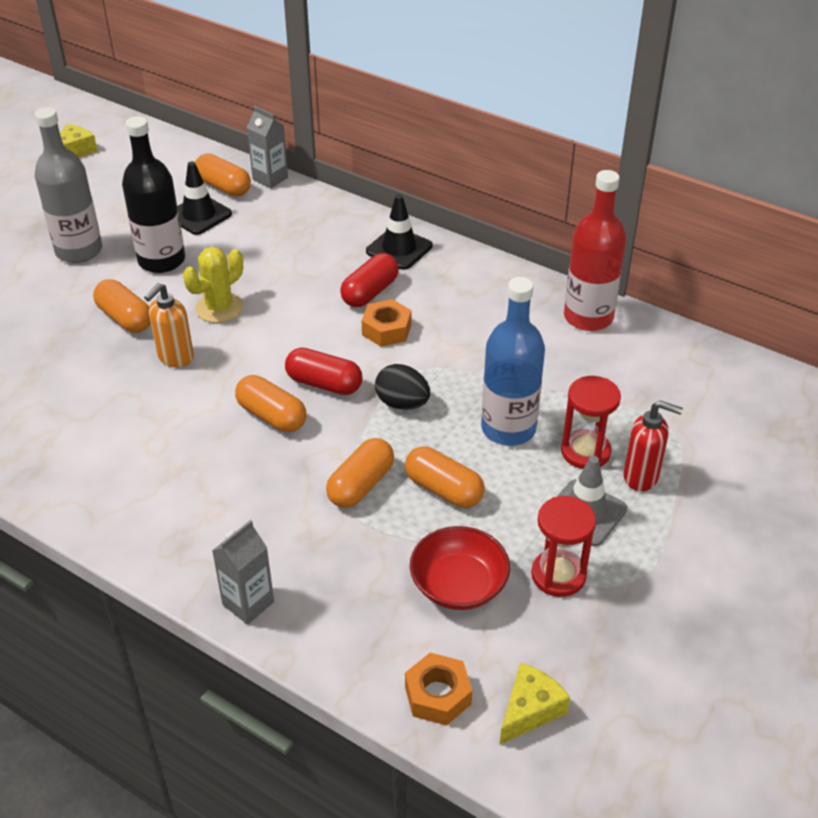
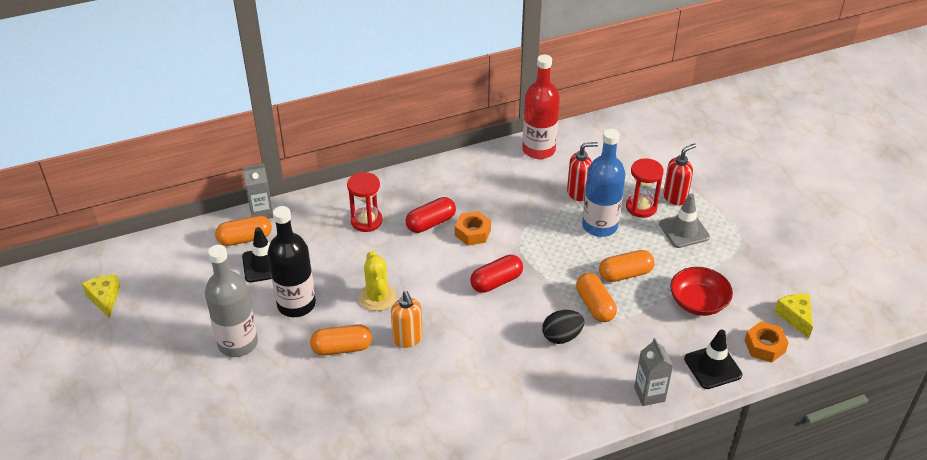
camera: 55 degrees left, 0 degrees up
(272, 416) = (504, 317): orange capsule -> none
(370, 292) = (431, 223): red capsule -> red capsule turned 75 degrees clockwise
(399, 249) = (401, 191): black traffic cone -> black traffic cone (712, 367)
(402, 403) = (543, 257): black egg -> black egg (561, 336)
(548, 384) = (578, 193): none -> red soap dispenser
(558, 575) = (718, 262): red hourglass -> red hourglass (366, 221)

